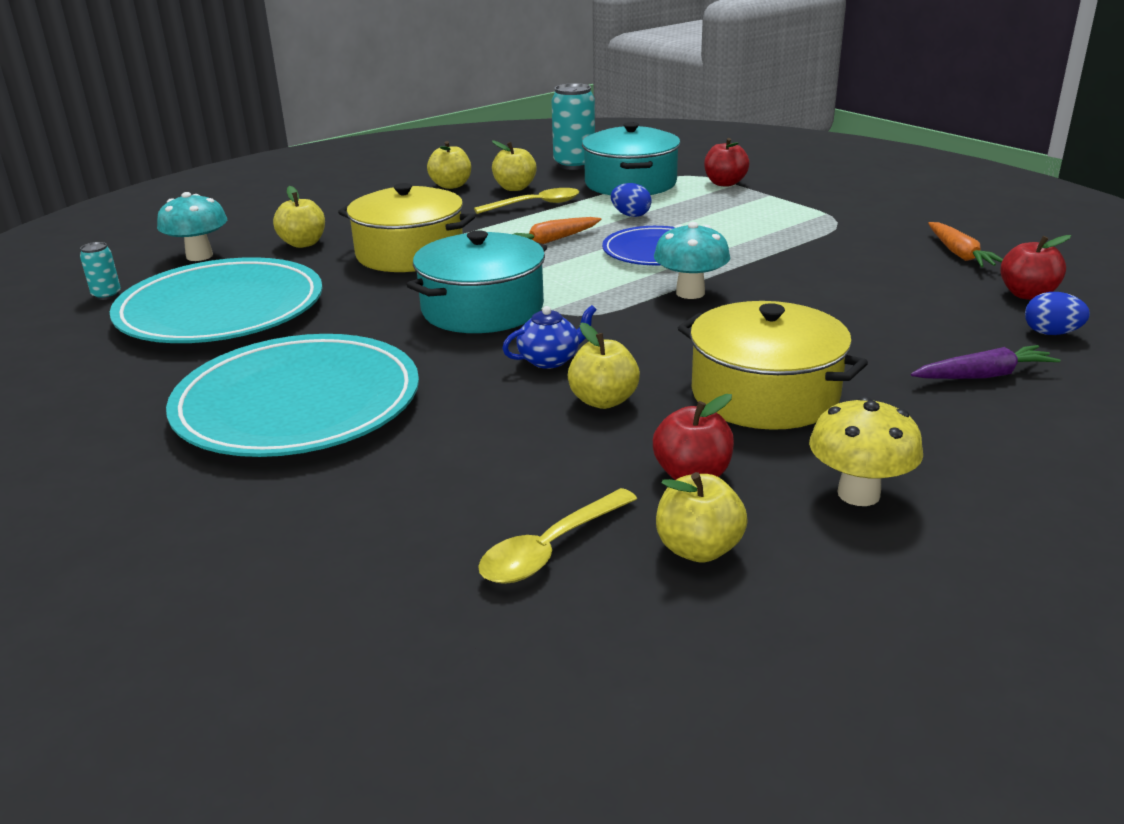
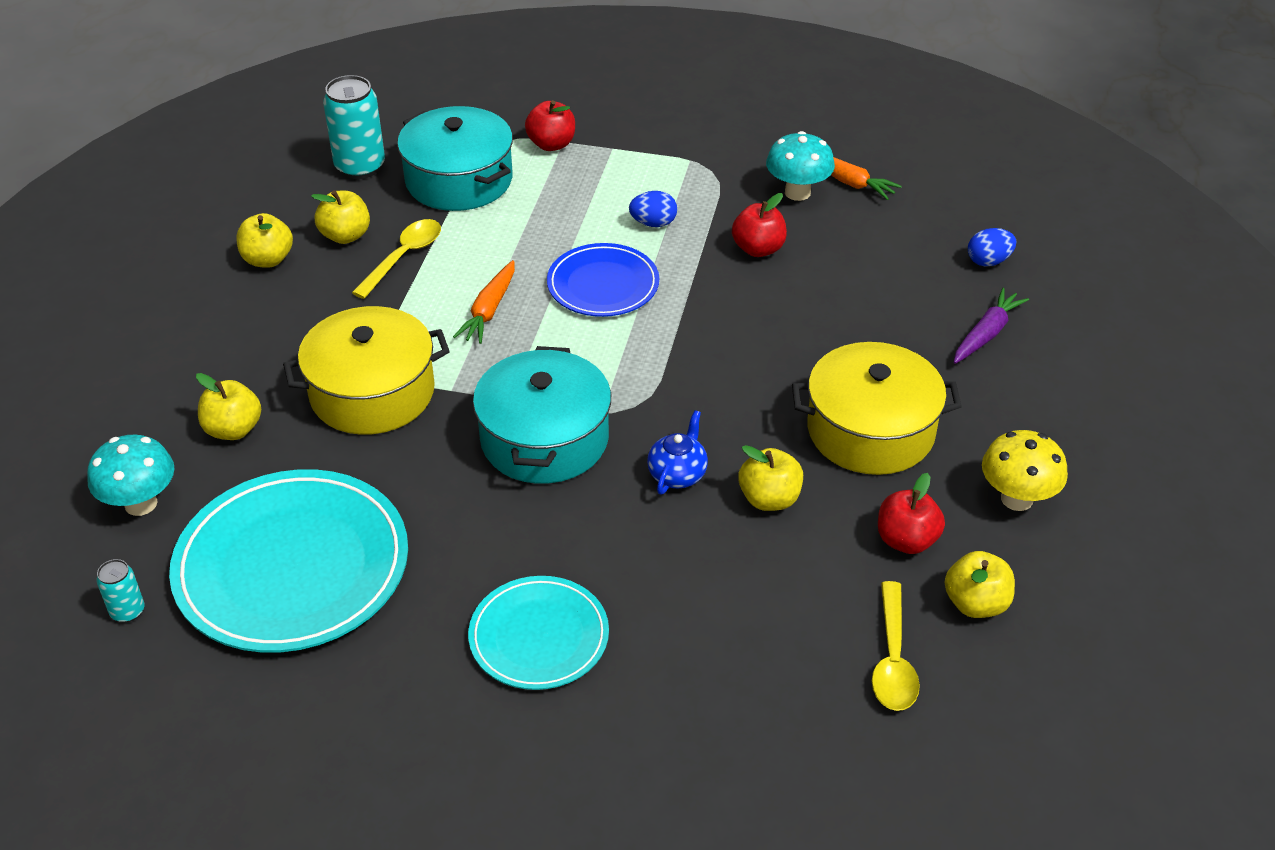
camera: 40 degrees left, 15 degrees up
(298, 404) = (539, 637): turquoise plate -> turquoise plate, size x0.58
(630, 215) = (519, 236): blue egg -> blue egg (653, 223)
(690, 293) = (694, 331): turquoise mushroom -> turquoise mushroom (797, 192)
(1027, 294) = (936, 217): red apple -> red apple (758, 249)

